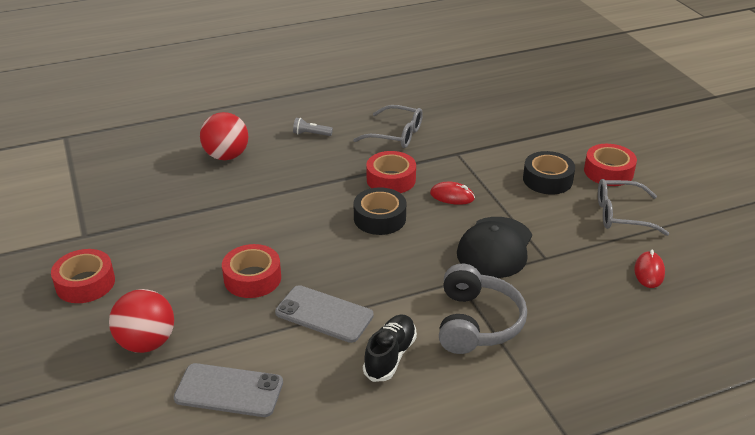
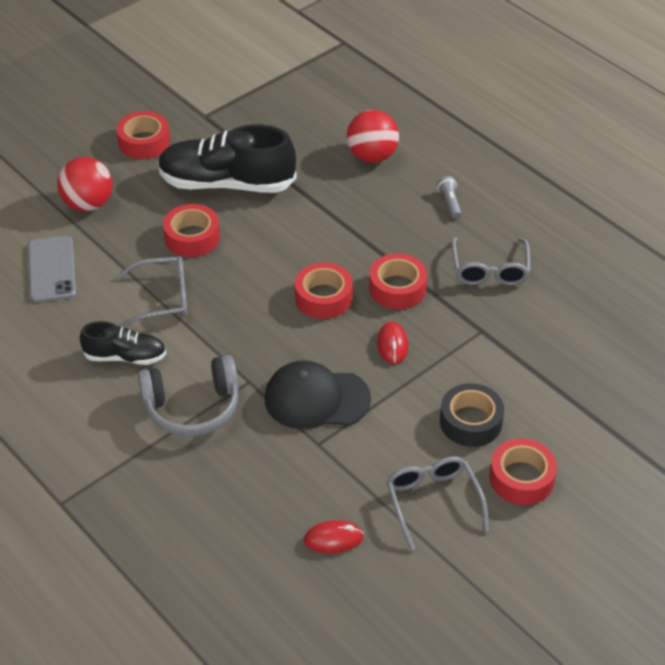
camera: 70 degrees right, 10 degrees up
(194, 241) = (226, 183): none -> black shoe
(324, 314) = (163, 298): grey phone -> grey glasses
(379, 218) = (323, 297): black tape -> red tape

